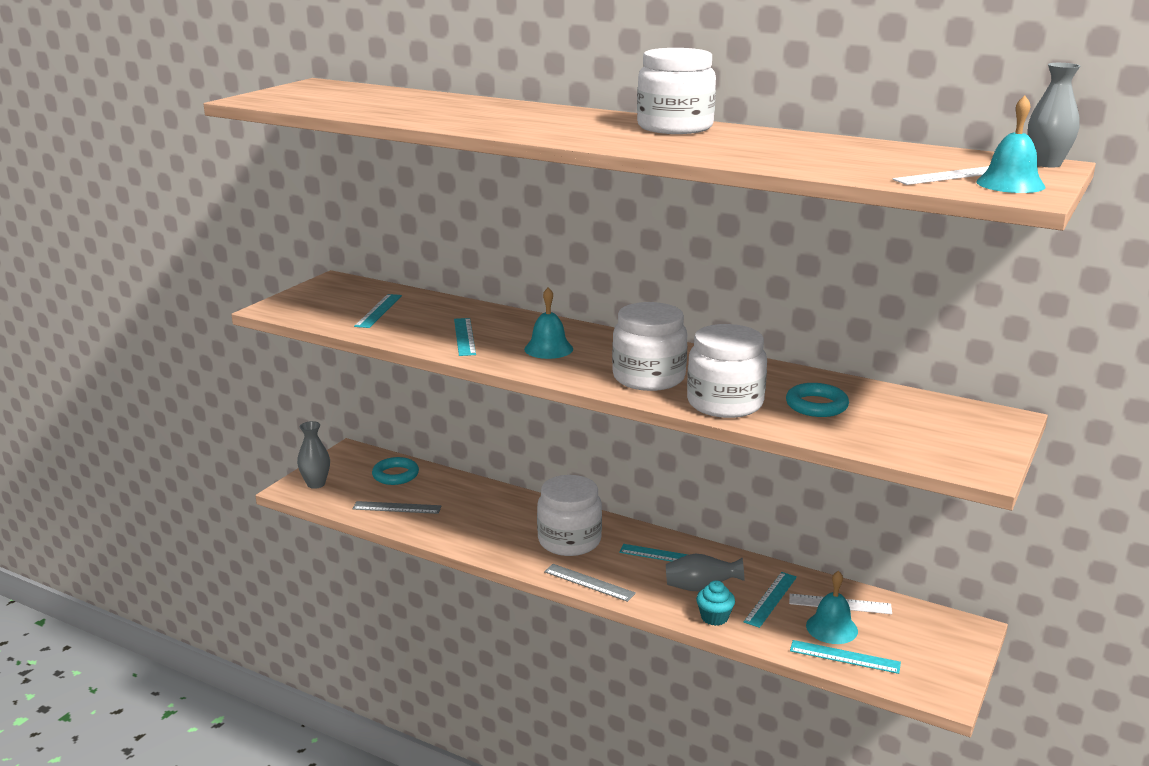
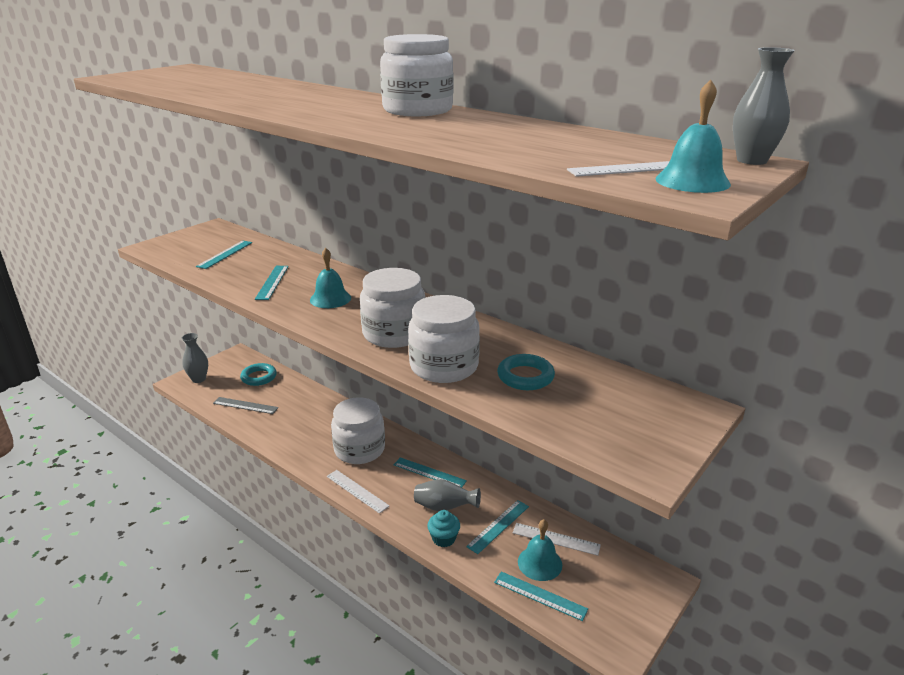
camera: 10 degrees right, 5 degrees up
(589, 582) = (357, 491): grey ruler -> white ruler

